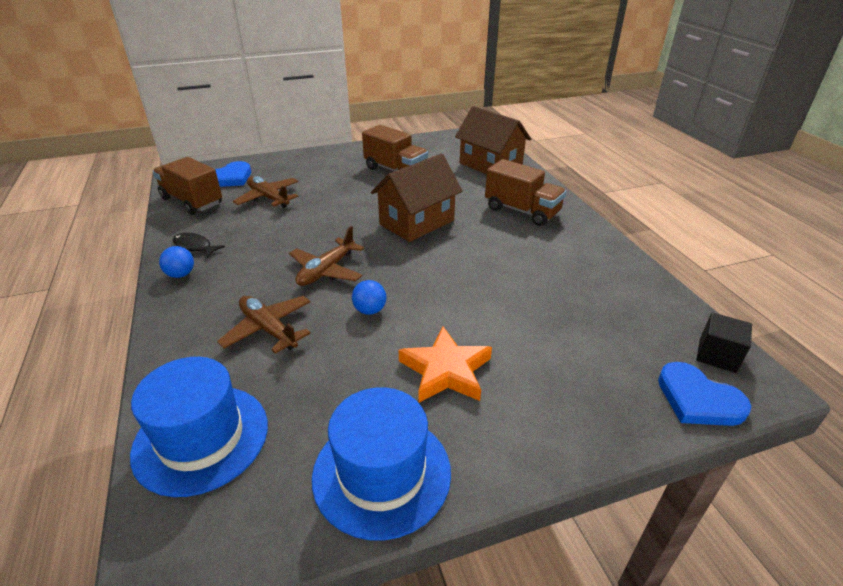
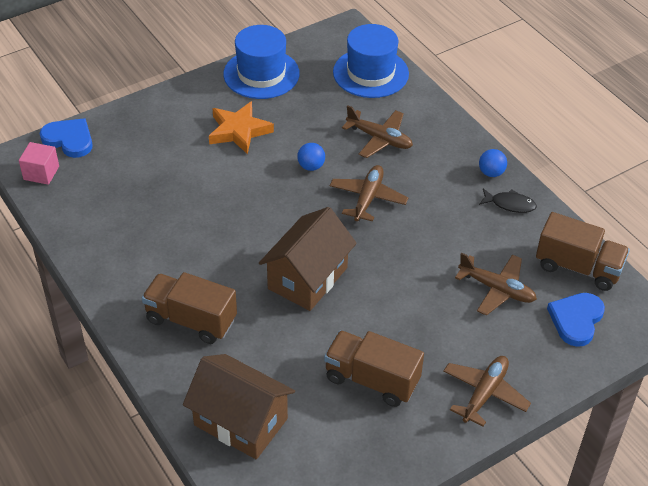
camera: 165 degrees right, 10 degrees up
(326, 158) = (484, 394): none -> brown plane
(717, 355) = (41, 173): black cube -> pink cube

